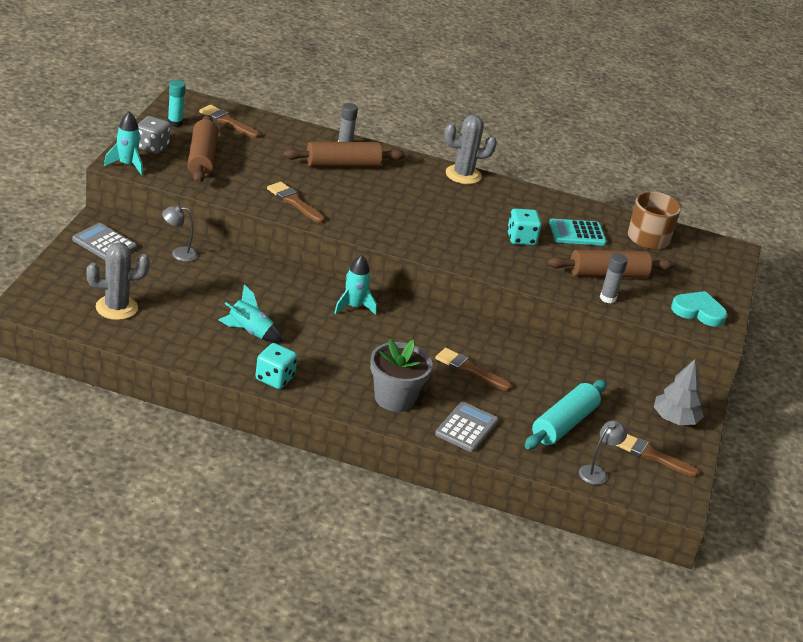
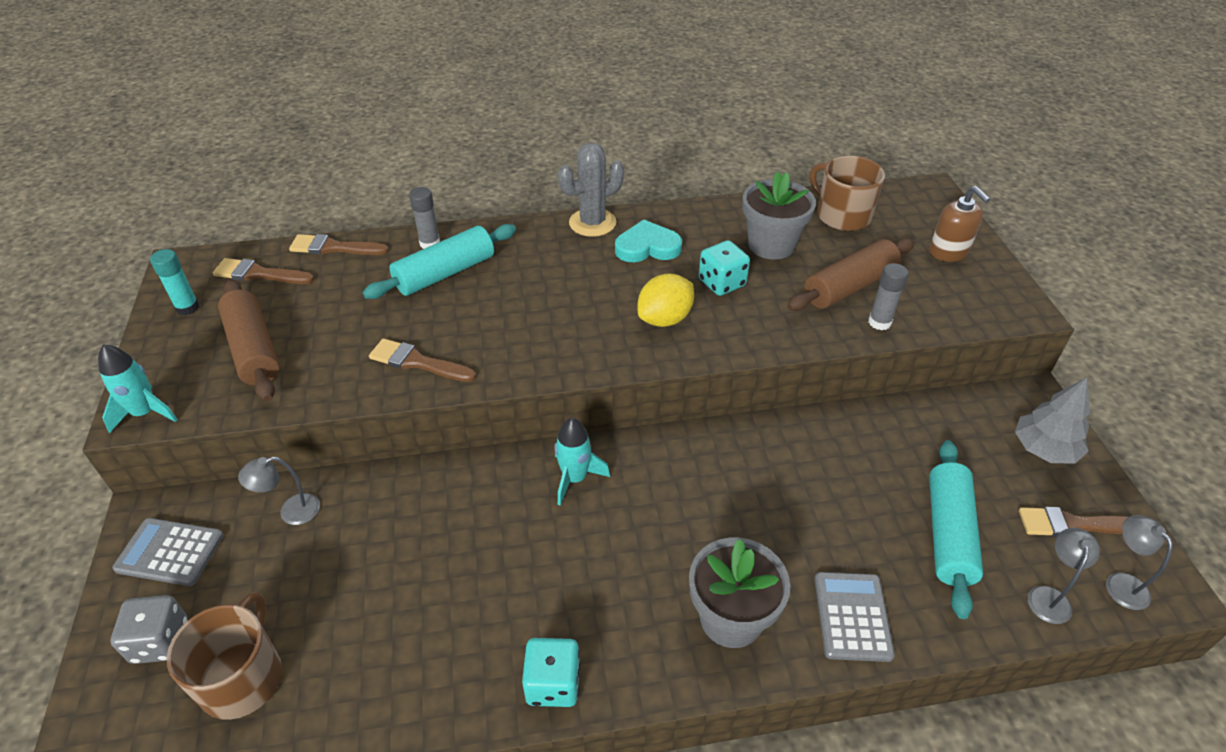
camera: 20 degrees left, 10 degrees up
(116, 308) = (242, 677): grey cactus -> brown mug
(152, 147) = (171, 363): grey dice -> grey dice (160, 641)
(250, 331) = (466, 607): turquoise rocket -> none
(343, 165) = (445, 273): brown rolling pin -> turquoise rolling pin
(465, 241) = (665, 319): none -> yellow lemon
(469, 369) = (779, 506): brown brush -> brown brush (334, 247)
(577, 233) = (771, 245): turquoise calculator -> grey flower pot
(649, 487) = (1120, 583): none -> grey lamp
(698, 311) = (979, 291): turquoise heart -> turquoise heart (647, 247)
(702, 285) = (948, 252): none -> brown soap dispenser

